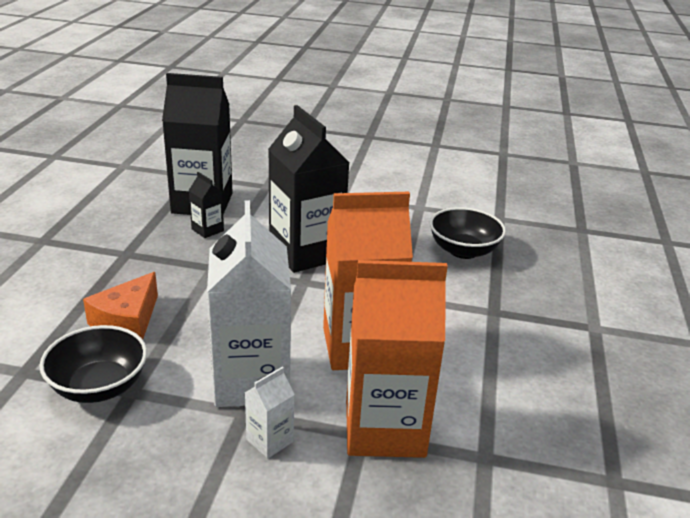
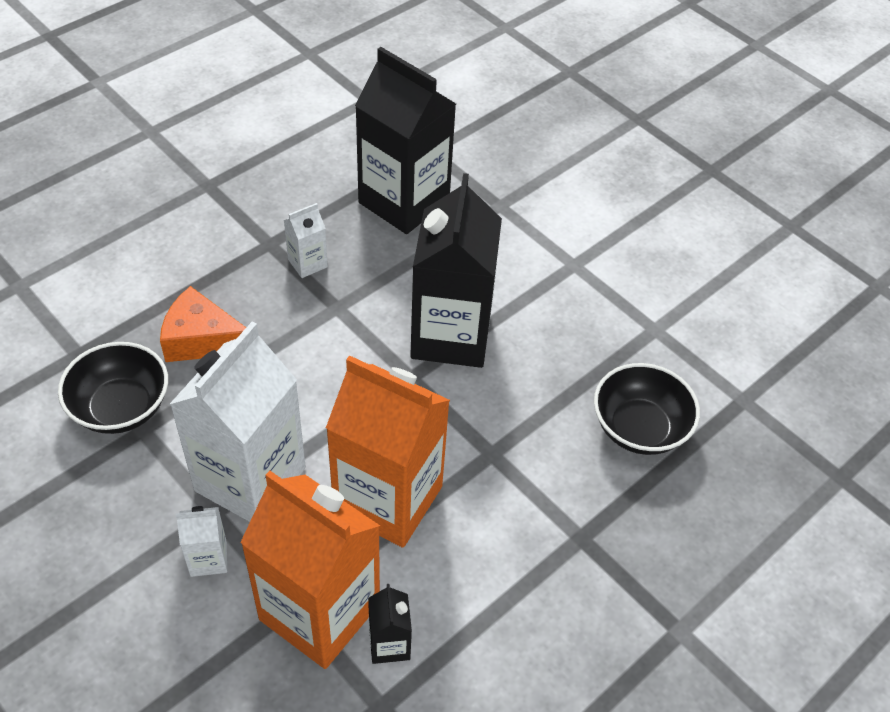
camera: 35 degrees right, 20 degrees up
(127, 321) = (202, 339): orange cheese -> orange cheese turned 45 degrees clockwise
(167, 253) = (307, 263): none -> white carton
(207, 230) = (376, 247): black carton -> black carton (389, 644)

